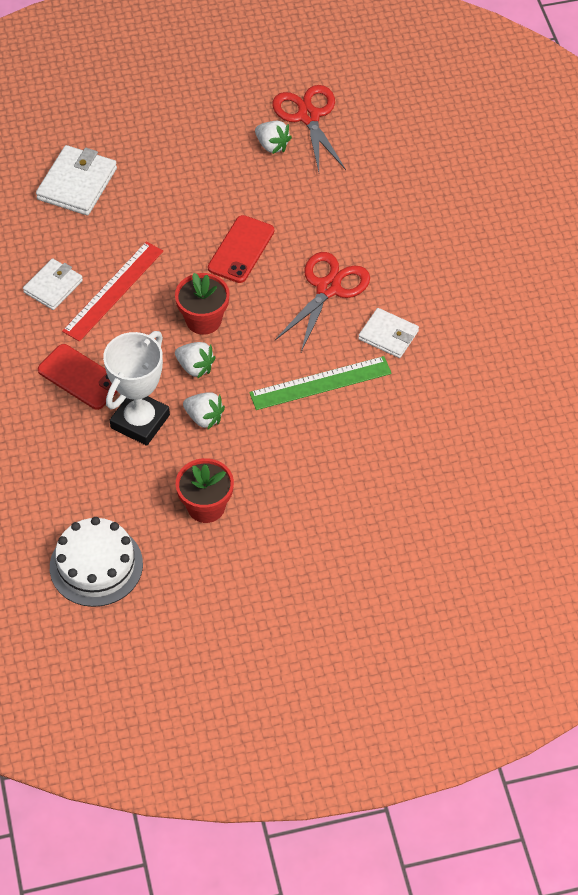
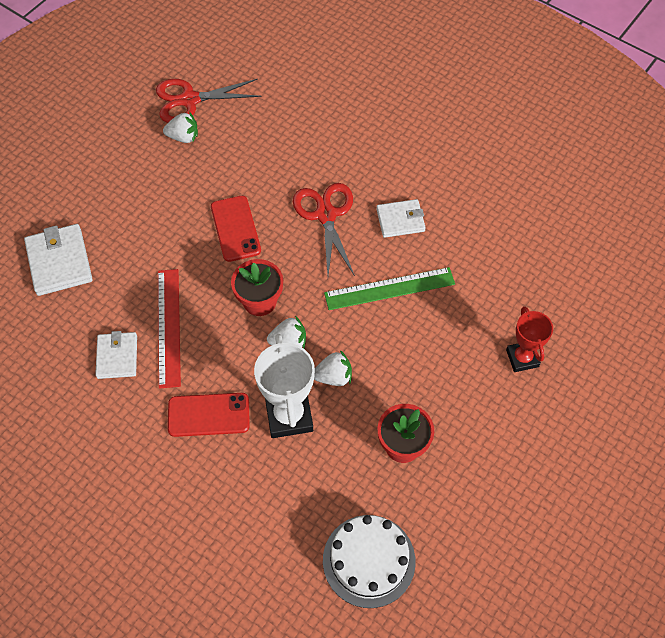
camera: 40 degrees left, 5 degrees up
(308, 116) = (190, 100): red scissors -> red scissors turned 45 degrees counterclockwise
(320, 383) = (389, 288): green ruler -> green ruler turned 45 degrees clockwise
(375, 514) = (522, 358): none -> red trophy

